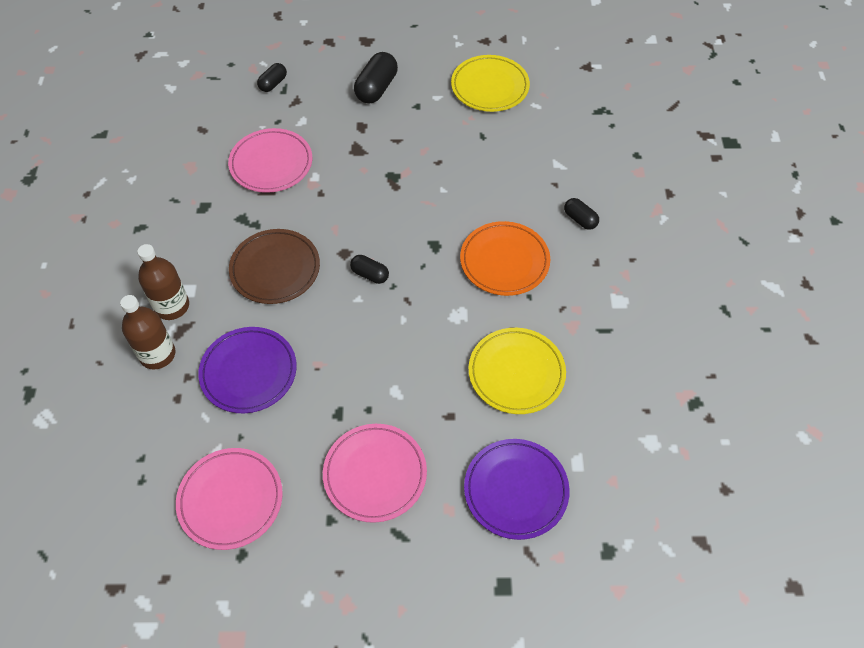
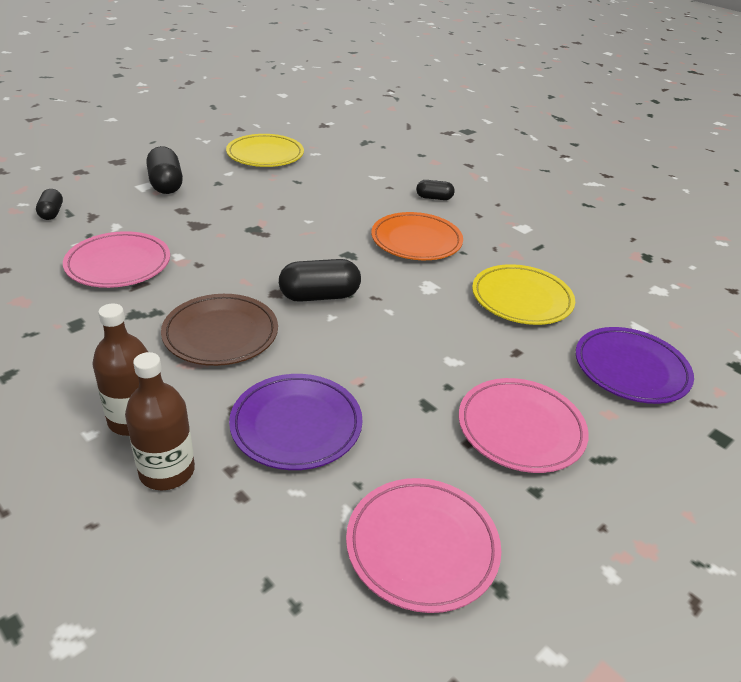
camera: 45 degrees left, 20 degrees down
(370, 274) = (319, 296): black capsule -> black capsule, size x1.69

